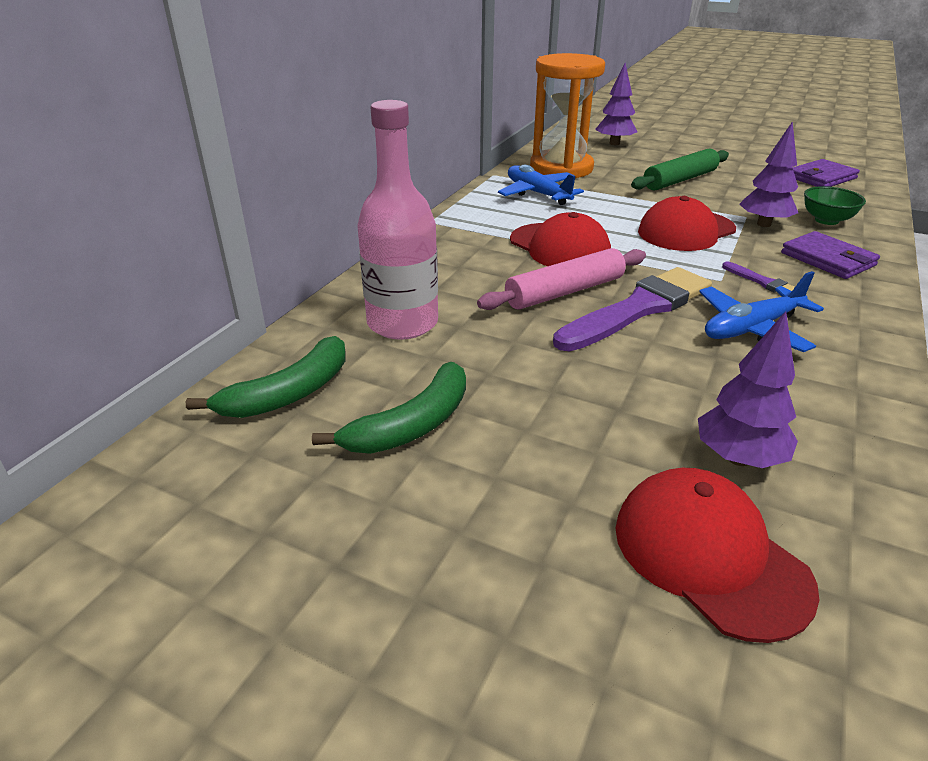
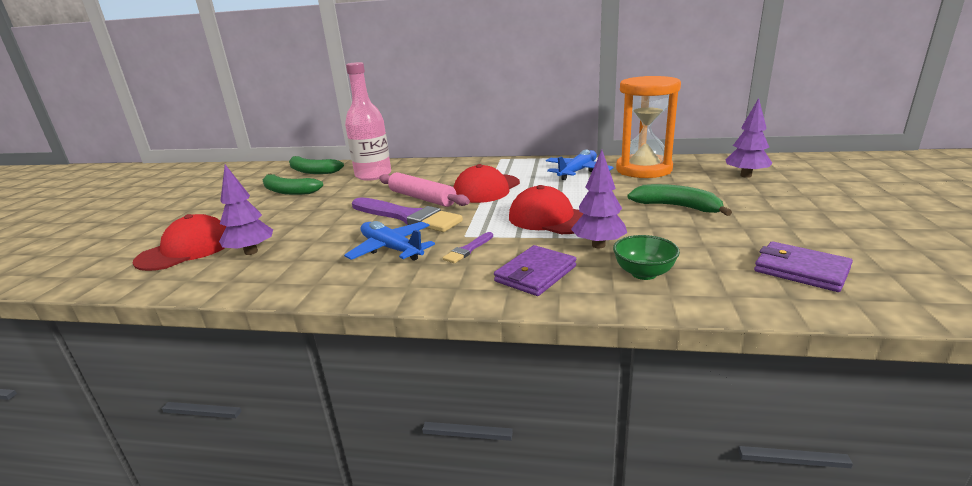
camera: 75 degrees right, 10 degrees down
(680, 180) = (677, 207): green rolling pin -> green banana

